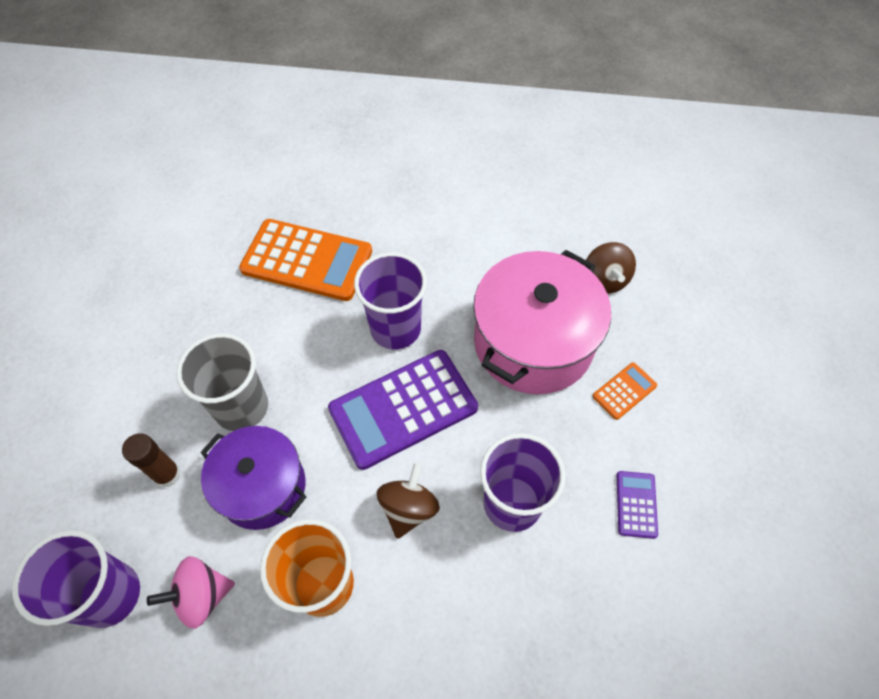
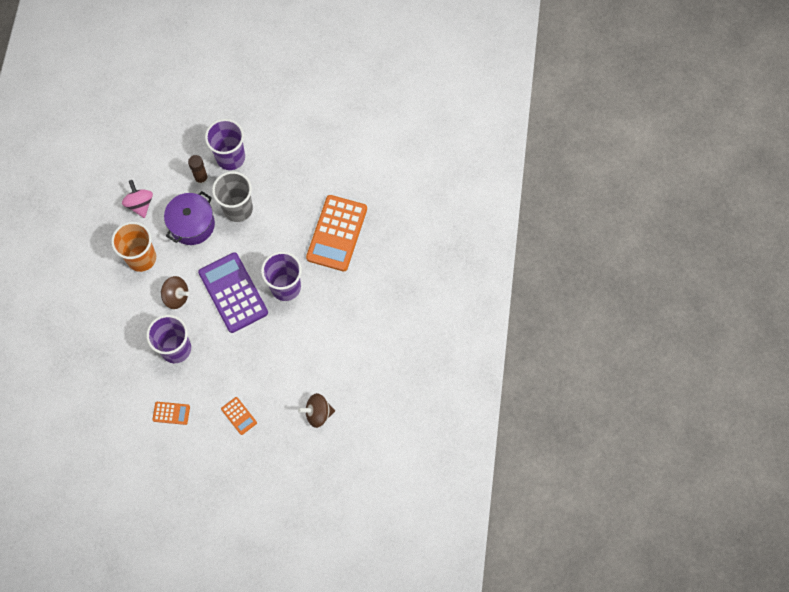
camera: 90 degrees right, 10 degrees up
(110, 595) = (143, 164): purple cup -> purple cup (230, 157)
(533, 342) = (273, 366): pink pot -> none
(636, 504) = (171, 413): purple calculator -> orange calculator

